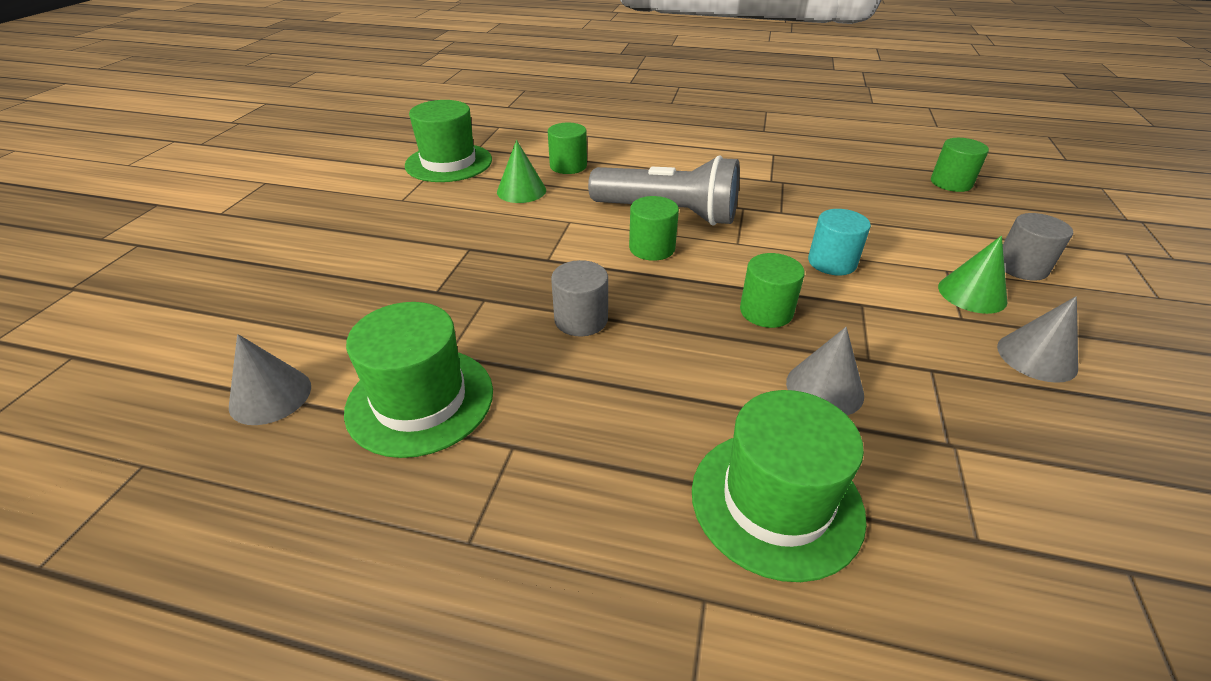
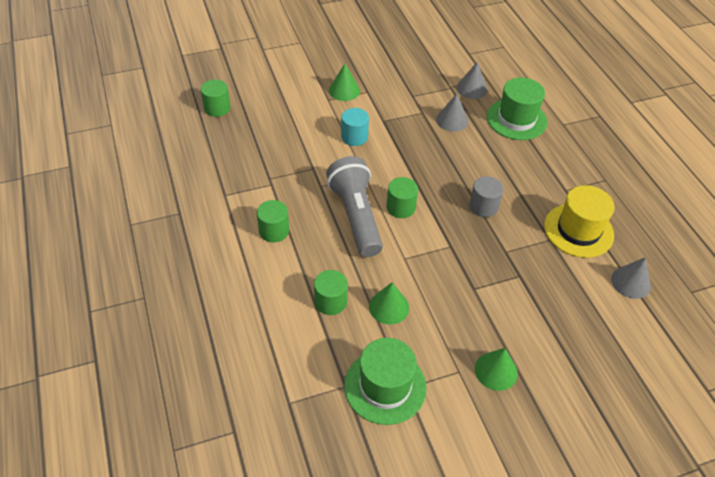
camera: 125 degrees left, 10 degrees up
(368, 218) = (496, 371): none -> green cone
(420, 400) = (578, 230): green hat -> yellow hat
(766, 311) = (417, 148): green cylinder -> green cylinder (274, 231)
(1021, 267) = (305, 78): grey cylinder -> none
(1036, 357) = (378, 71): grey cone -> grey cone (472, 88)

